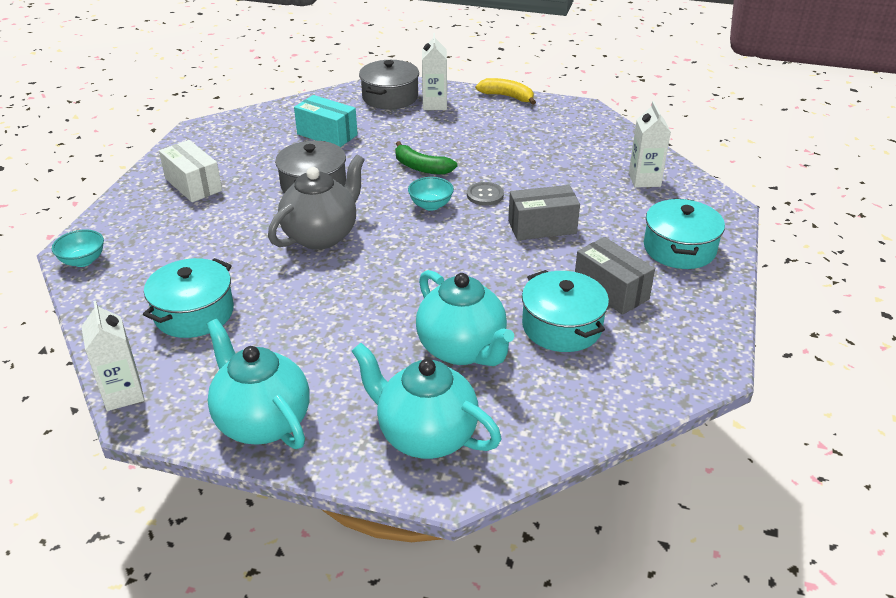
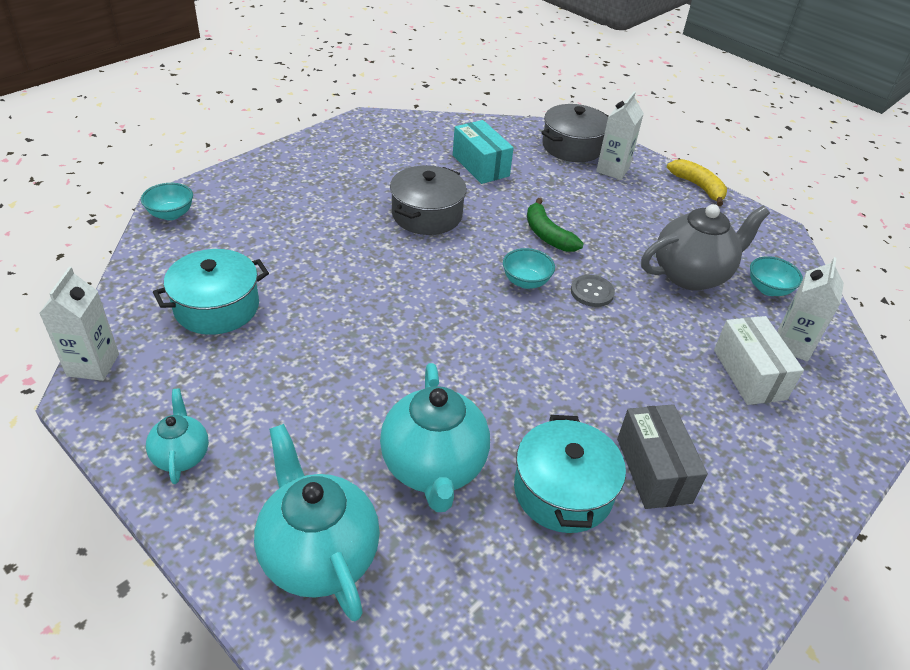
camera: 25 degrees right, 5 degrees up
(193, 184) = (320, 174): white box -> white box (749, 374)
(262, 421) = (181, 455): turquoise teapot -> turquoise teapot, size x0.54
(321, 236) = (393, 273): grey teapot -> grey teapot (691, 275)
(542, 227) = (628, 355): grey box -> none
(604, 150) = (768, 289): none -> turquoise bowl
(679, 248) = (777, 452): turquoise pot -> none

